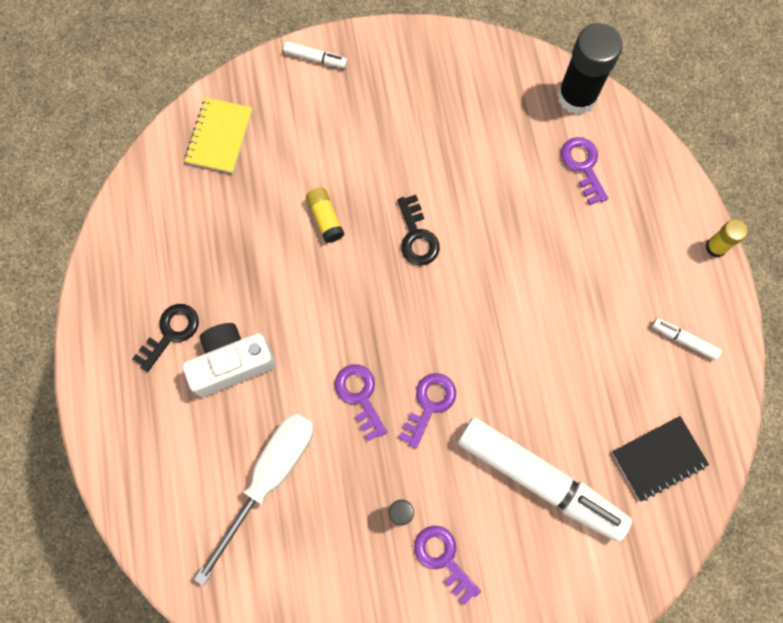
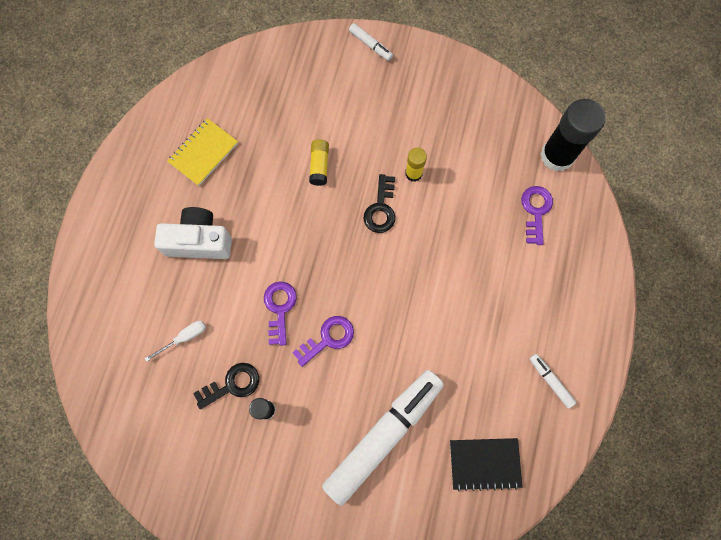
camera: 25 degrees right, 0 degrees up
(171, 333) = (167, 200): black key -> black key (232, 384)
(219, 136) = (272, 73): yellow notebook -> yellow notebook (203, 153)
(269, 478) = (184, 338): white screwdriver -> white screwdriver, size x0.44
(443, 558) = (281, 459): purple key -> none
(540, 480) = (383, 435): white marker -> white marker turned 105 degrees counterclockwise
(716, 247) = (612, 320): yellow glue stick -> yellow glue stick (413, 173)

